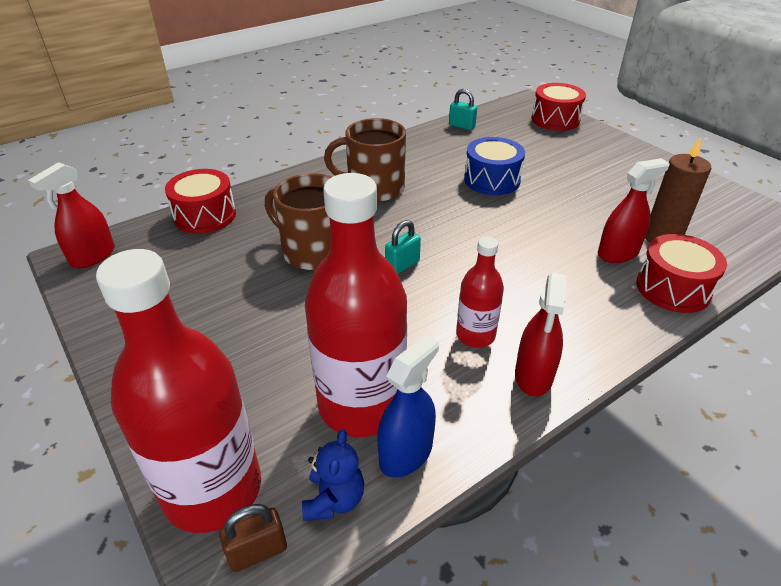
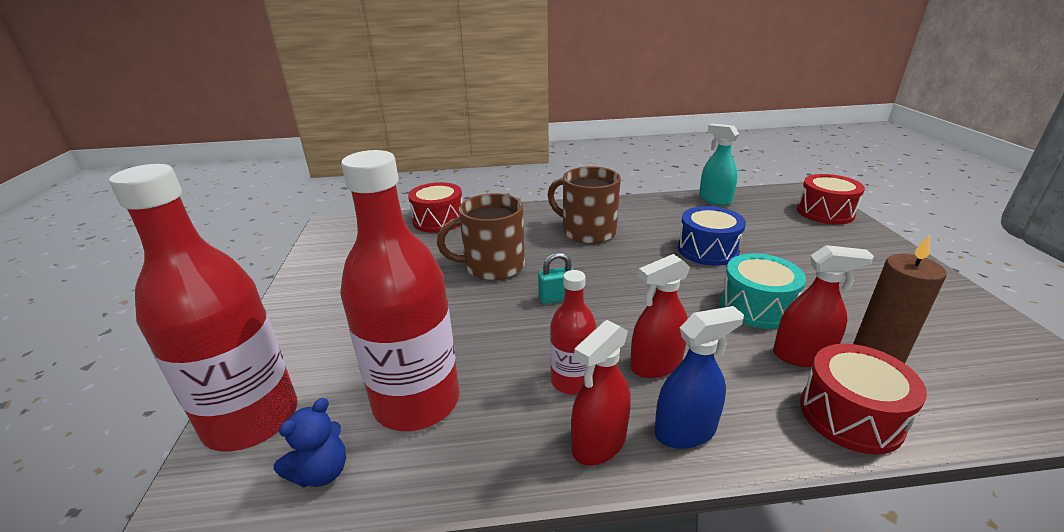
camera: 30 degrees right, 10 degrees down
(93, 256) = (343, 228): red spray bottle -> red spray bottle (656, 365)
(257, 551) = (230, 485): brown padlock -> none
(313, 251) = (492, 266): brown mug -> brown mug turned 75 degrees counterclockwise
(406, 453) = (413, 461): blue spray bottle -> blue spray bottle (685, 431)
(462, 126) = (715, 200): turquoise padlock -> turquoise spray bottle
(562, 222) = (756, 307): none -> turquoise drum

